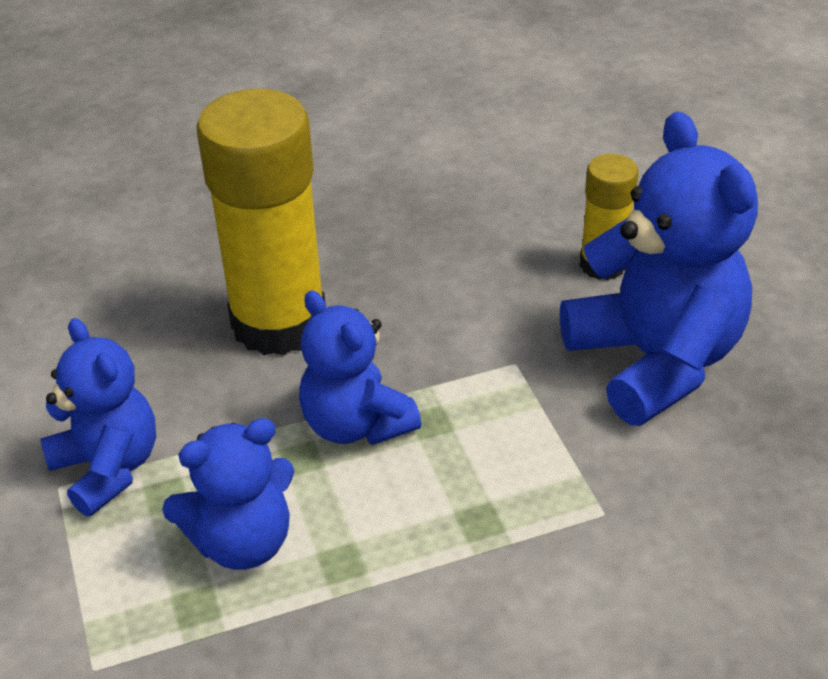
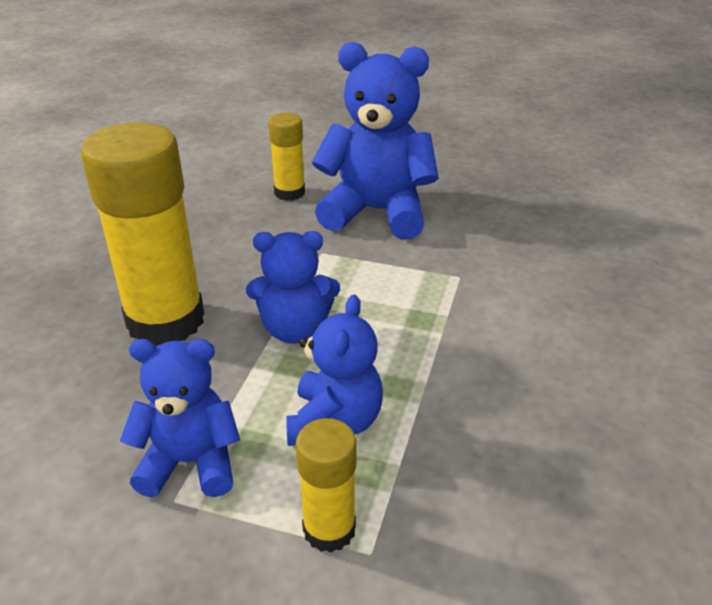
camera: 55 degrees left, 5 degrees down
(100, 619) = (329, 529): none -> yellow glue stick

